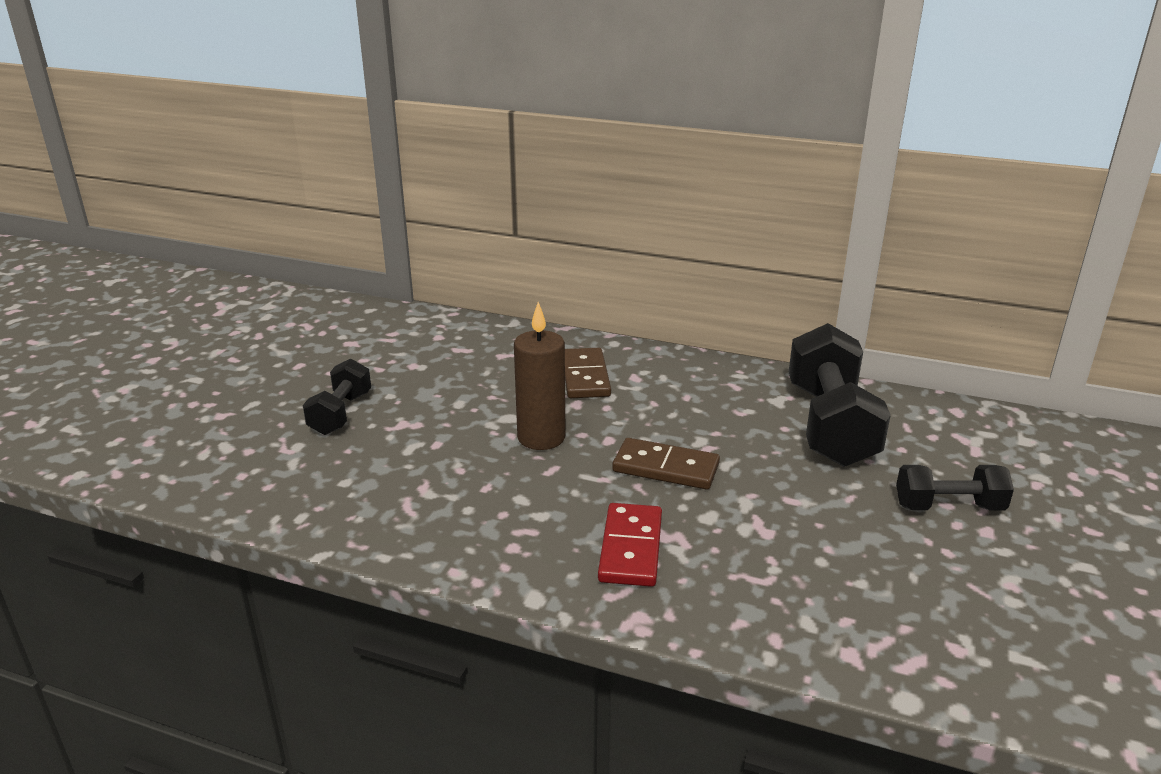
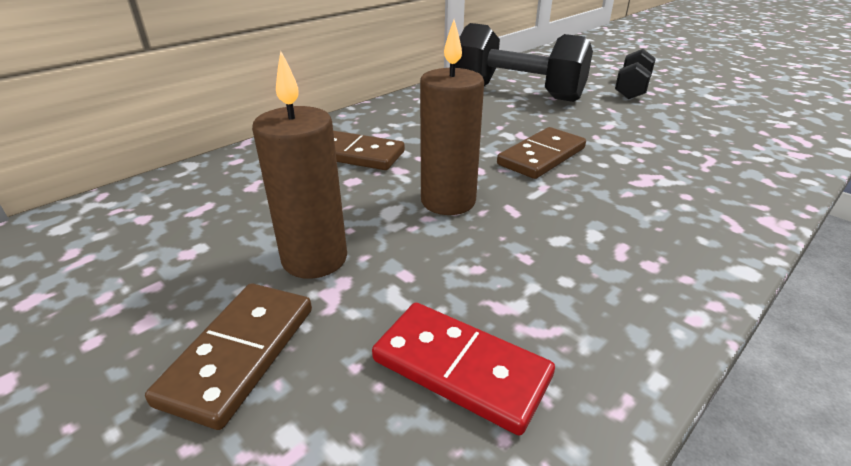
camera: 65 degrees left, 5 degrees up
(340, 413) = (239, 354): black dumbbell -> brown domino
(432, 407) = (315, 259): none -> brown candle
(631, 548) = (663, 200): red domino -> red domino (461, 368)

